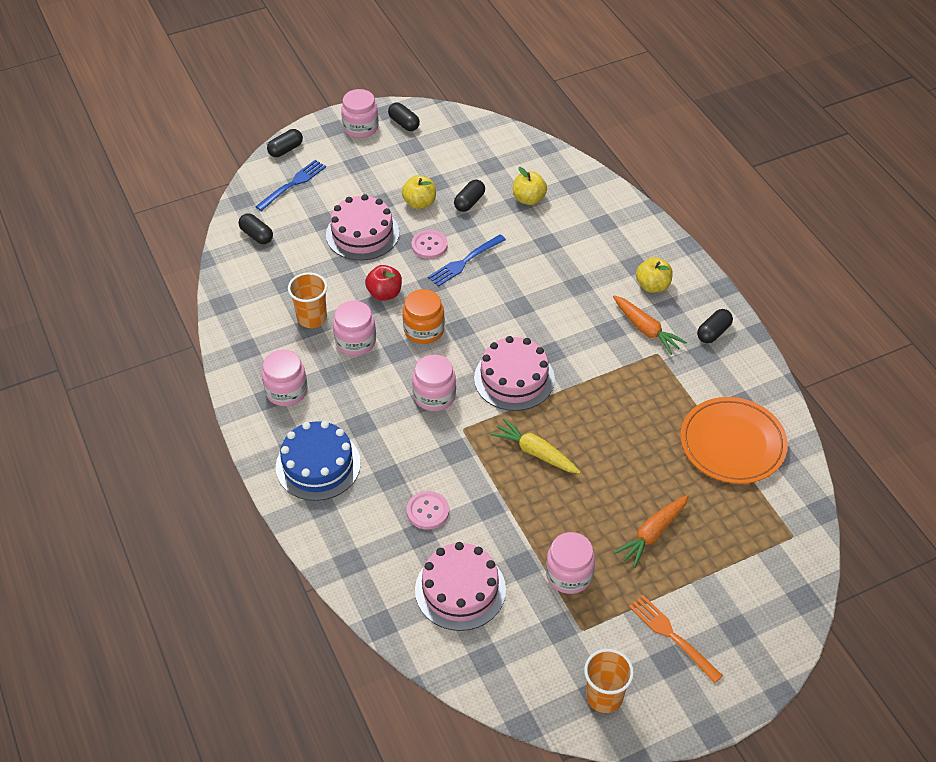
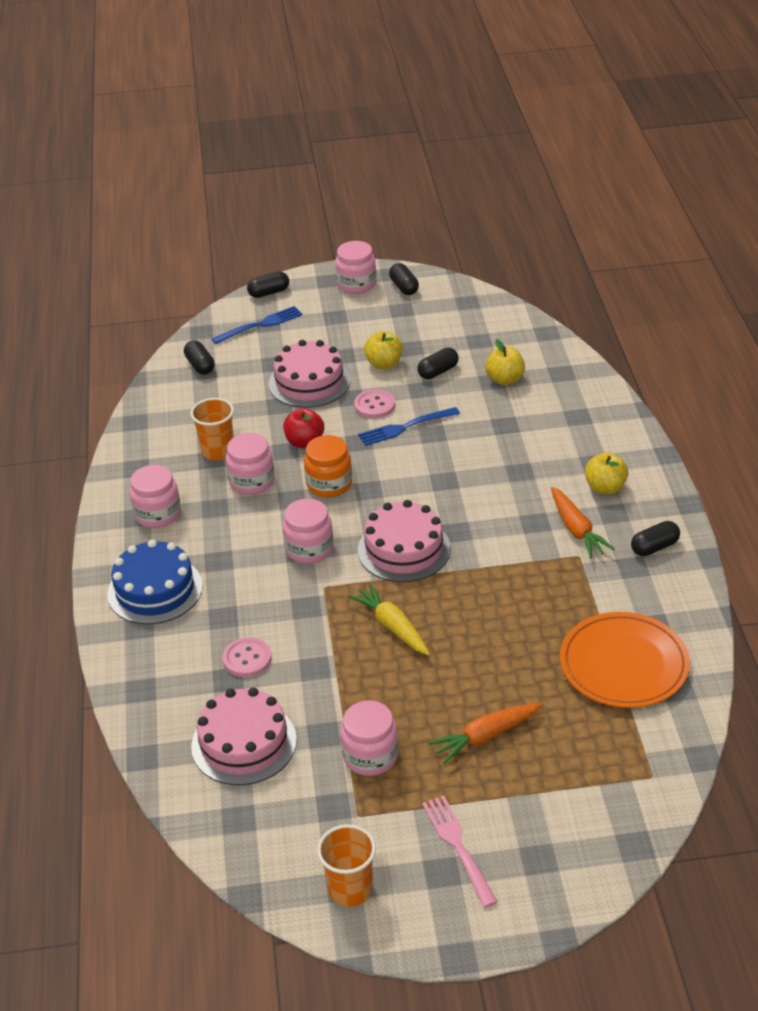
camera: 20 degrees right, 10 degrees down
(672, 636) = (458, 847): orange fork -> pink fork

